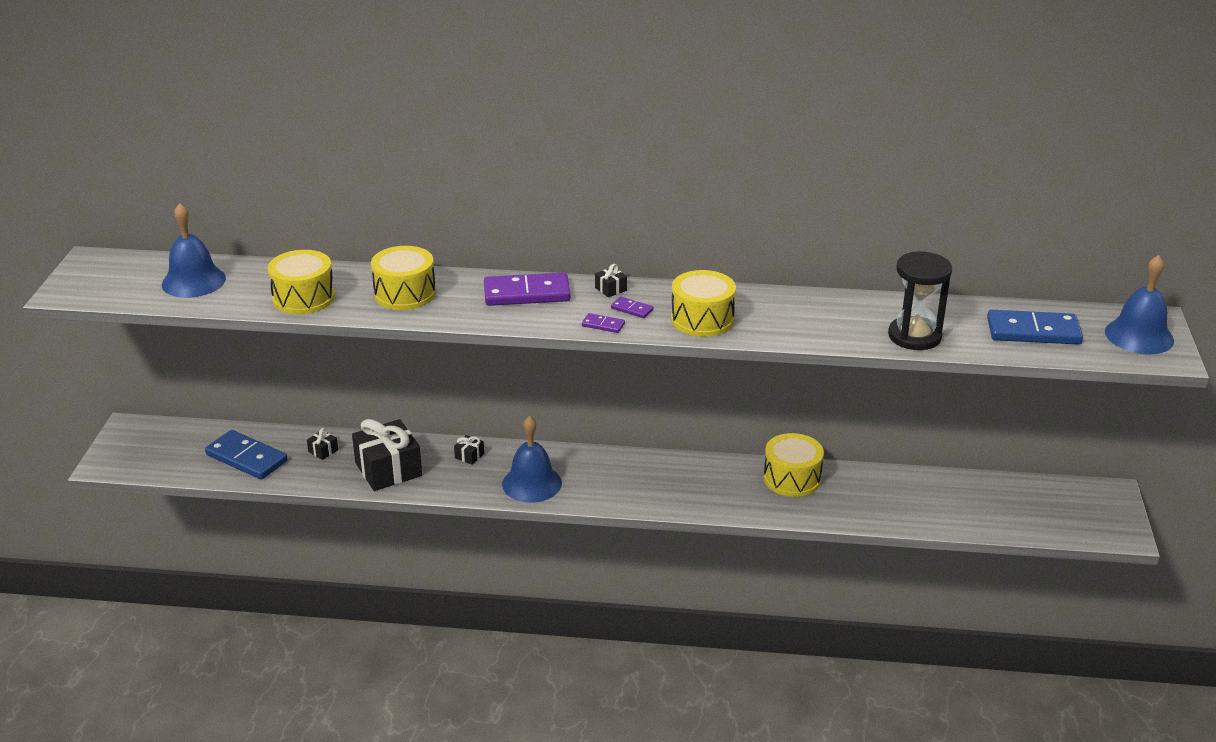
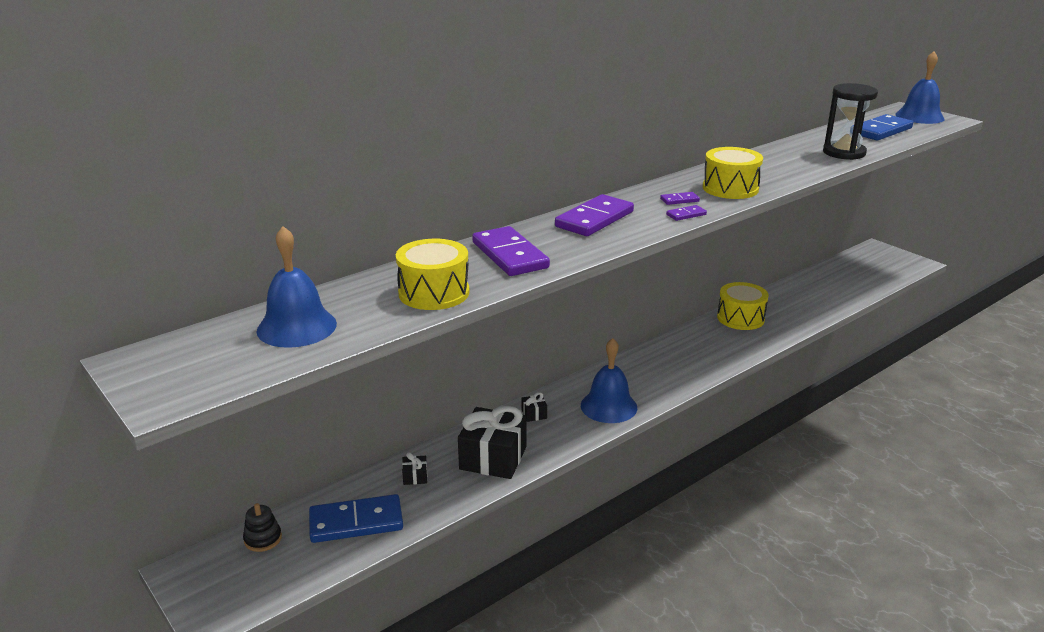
camera: 45 degrees left, 5 degrees down
(188, 435) = (263, 539): none -> black stacking toy
(405, 293) = (509, 255): yellow drum -> purple domino
(610, 289) = (639, 196): black gift -> none

